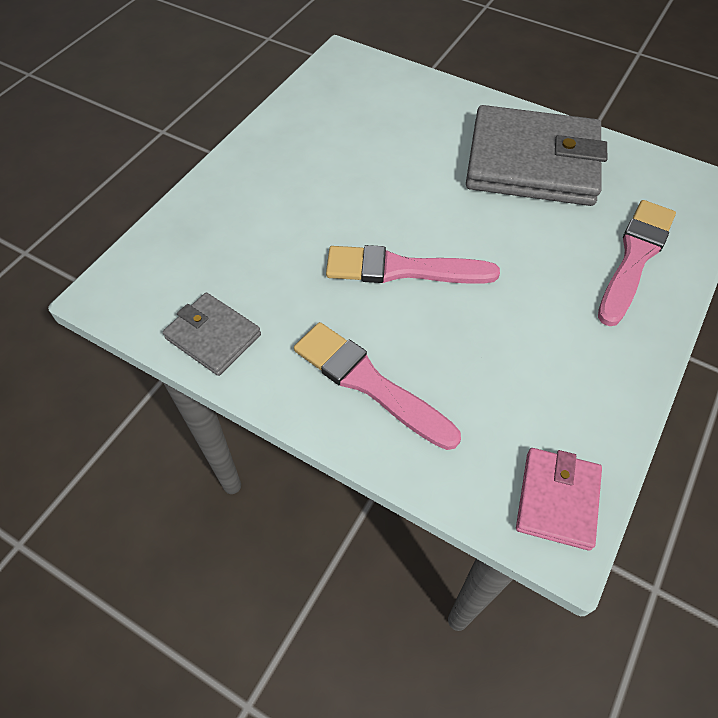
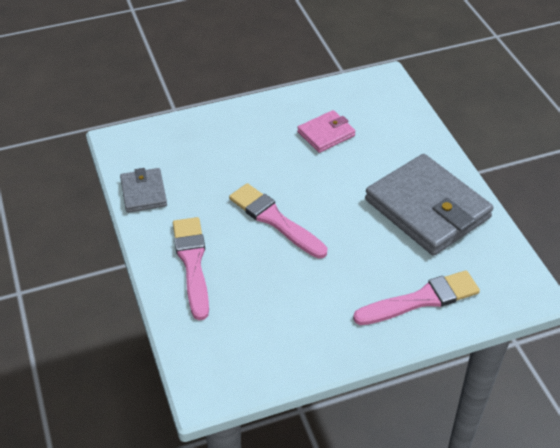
camera: 40 degrees right, 10 degrees down
(557, 499) = (220, 377): pink wallet -> pink wallet (326, 134)

